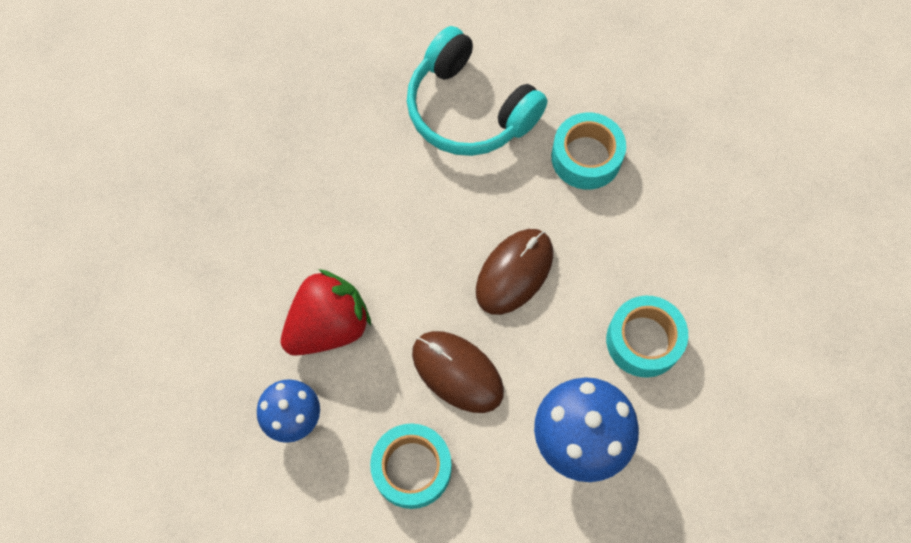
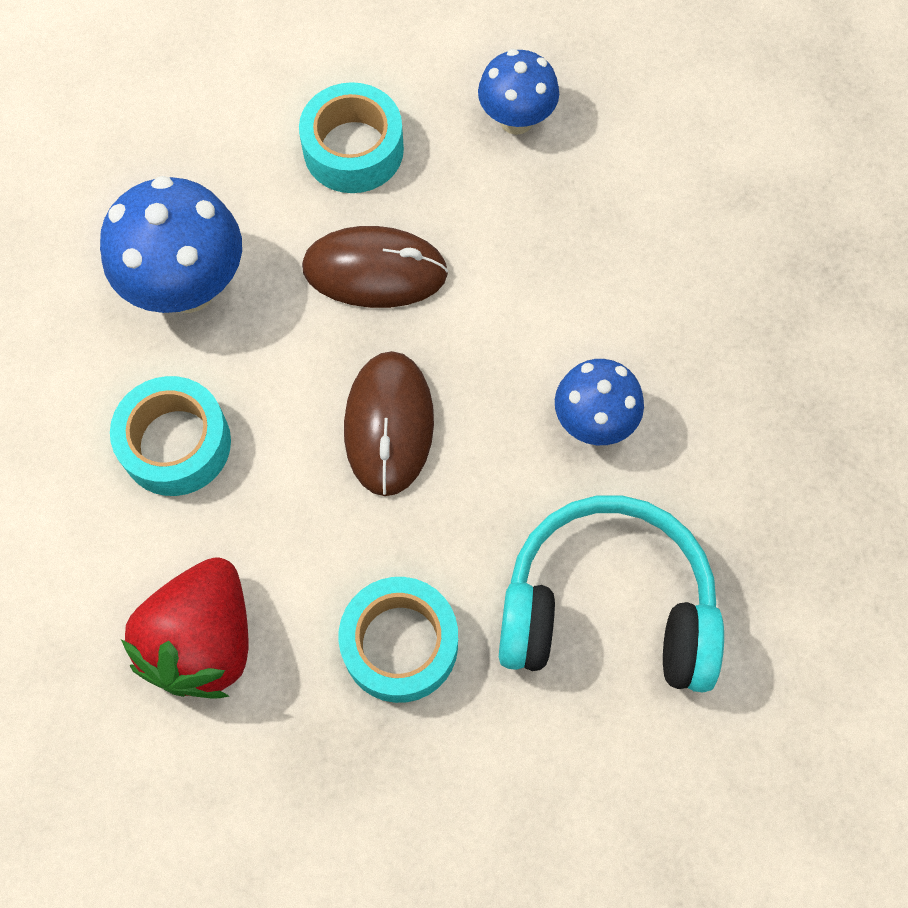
camera: 145 degrees right, 0 degrees up
(328, 326) = (558, 228): red strawberry -> red strawberry (203, 641)
(401, 201) = (593, 422): none -> blue mushroom

